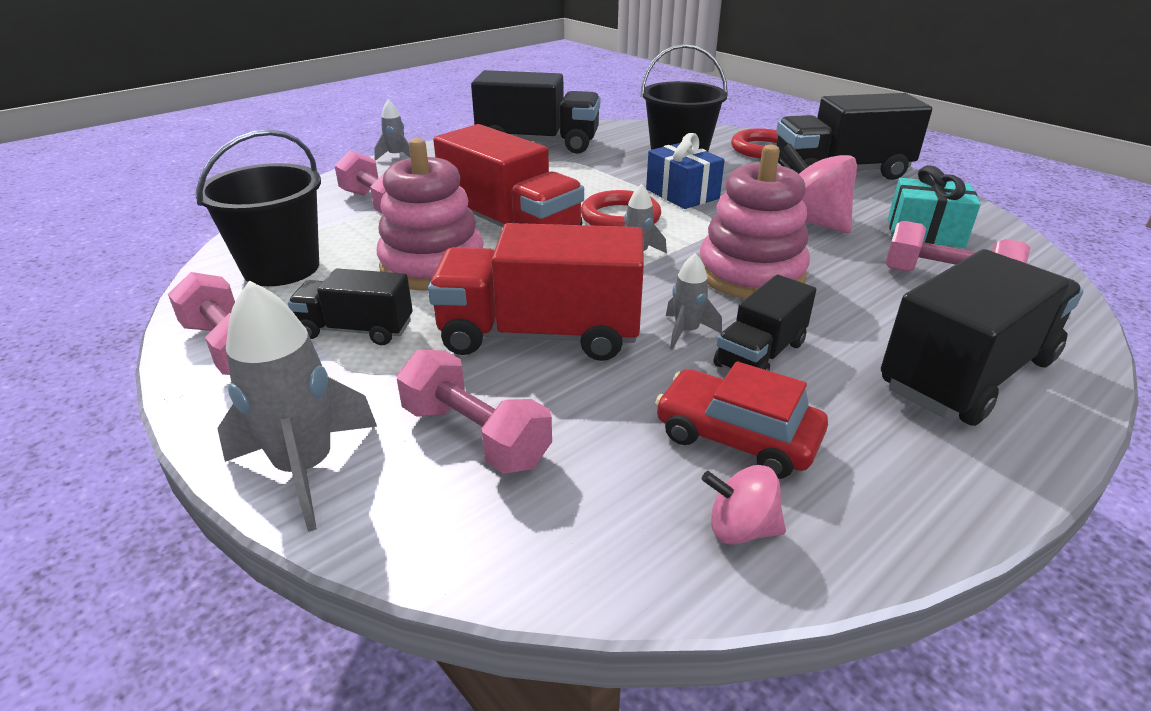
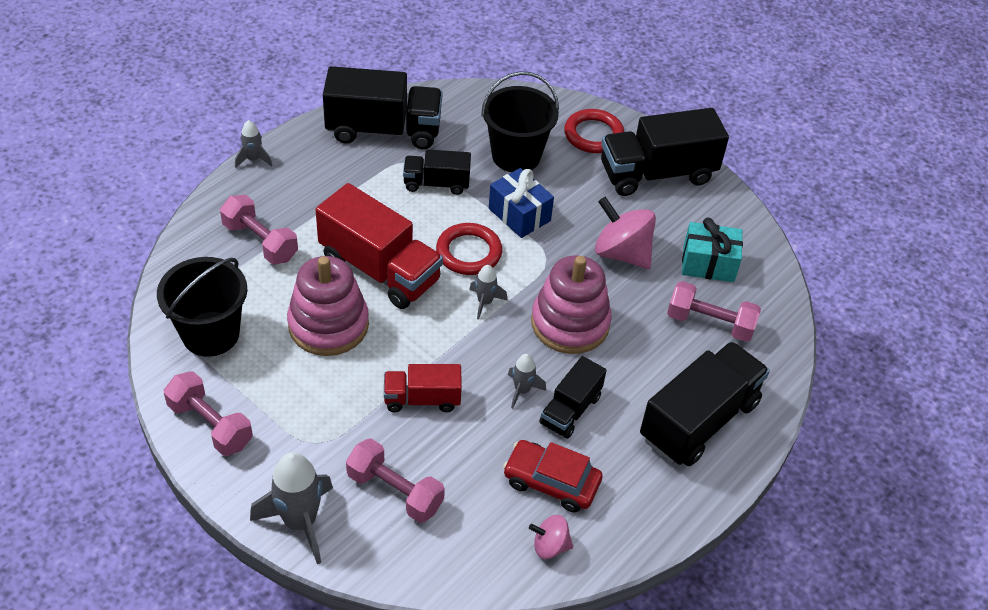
camera: 10 degrees left, 15 degrees up
(356, 330) = (292, 401): black truck -> black truck (436, 183)
(540, 335) = (422, 399): red truck -> red truck, size x0.56

